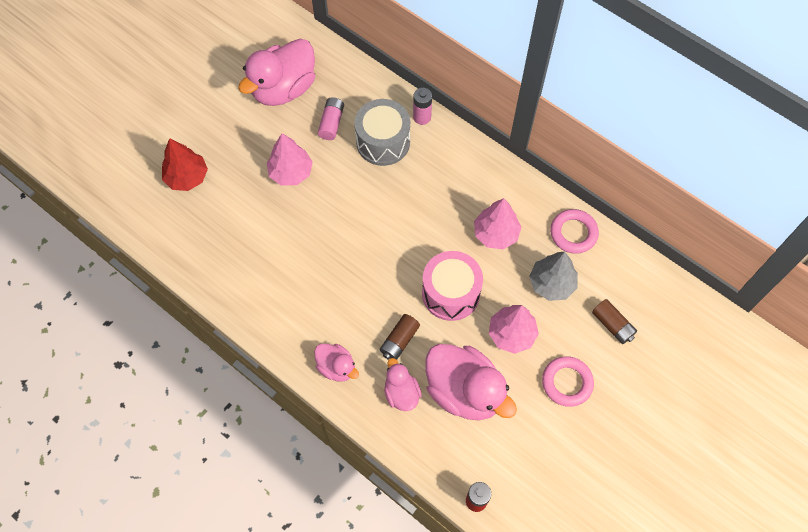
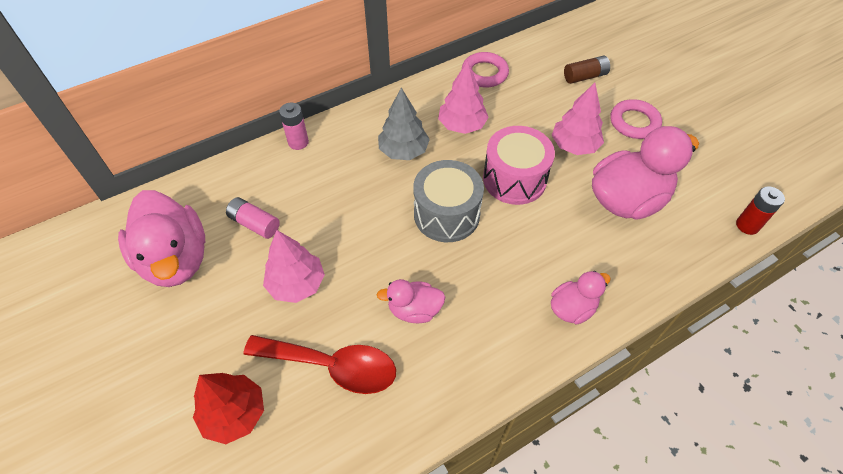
camera: 70 degrees left, 10 degrees down
(236, 220) = (332, 366): none -> red spoon
(383, 142) = (308, 183): grey drum -> grey drum (446, 214)
(399, 341) = (555, 238): brown battery -> none
(401, 393) = (618, 254): pink duck -> pink duck (414, 310)
(551, 283) = (530, 102): grey tree -> grey tree (403, 151)

